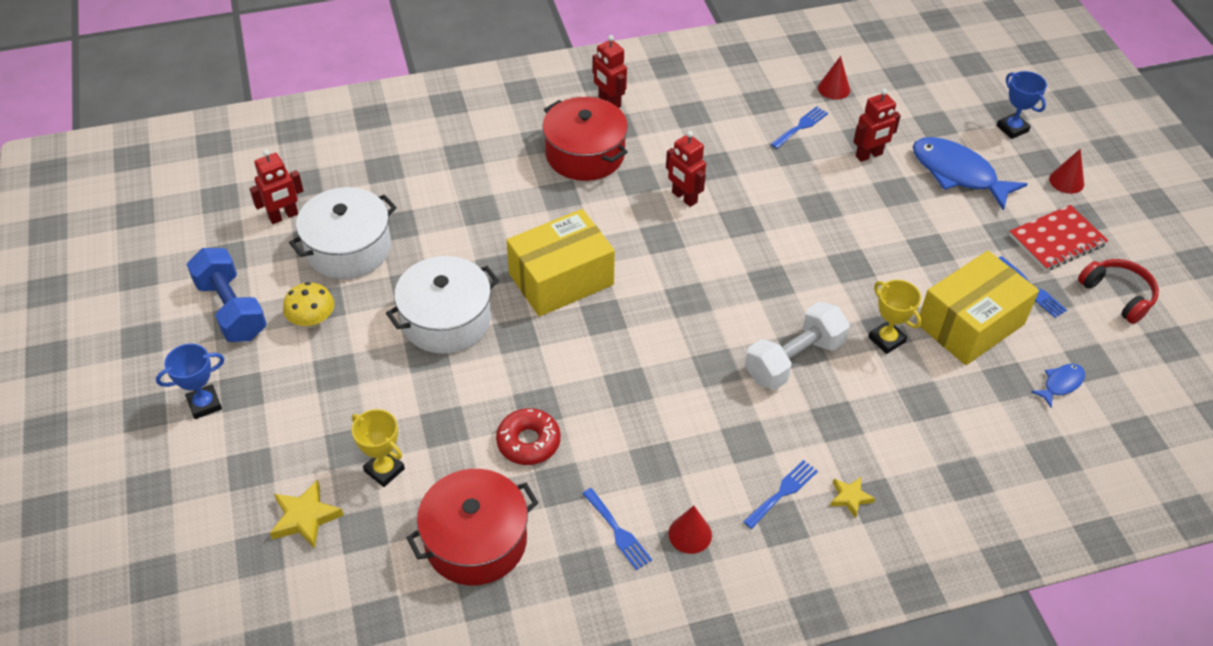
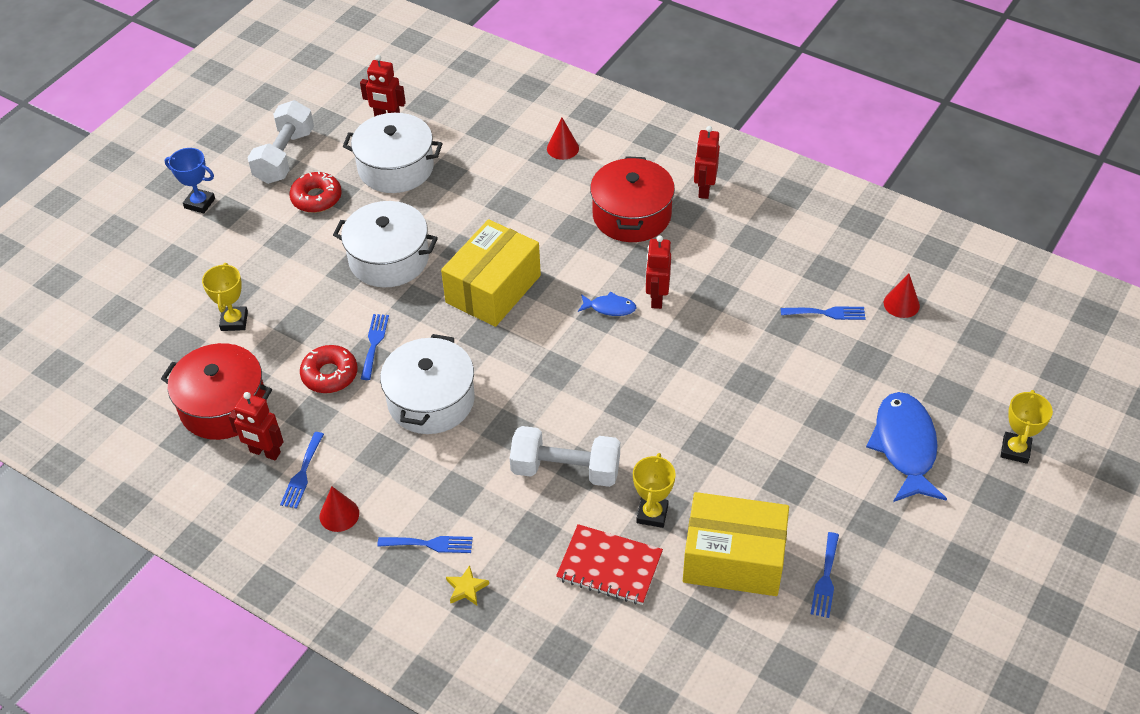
camera: 50 degrees right, 0 degrees up
(231, 309) = (285, 156): blue dumbbell -> white dumbbell
(305, 517) = (162, 312): yellow star -> none
(312, 320) = (316, 198): yellow mushroom -> red donut
(529, 390) = (374, 343): none -> blue fork
(561, 279) = (493, 289): yellow box -> yellow box turned 75 degrees counterclockwise
(633, 394) = (431, 400): none -> white pot
(869, 155) = (850, 376): red robot -> red robot (265, 452)
(1012, 128) = (1015, 450): blue trophy -> yellow trophy
(1056, 240) = (909, 562): red notebook -> red notebook (609, 566)
(1060, 384) = (736, 661): blue fish -> blue fish (610, 308)
(1066, 181) = (996, 528): red cone -> red cone (562, 148)
(1118, 295) = (894, 645): red headphones -> none

